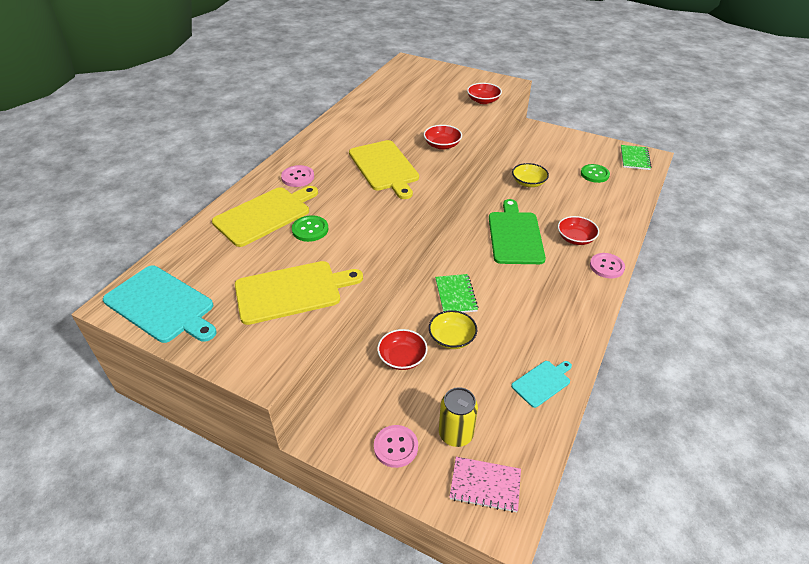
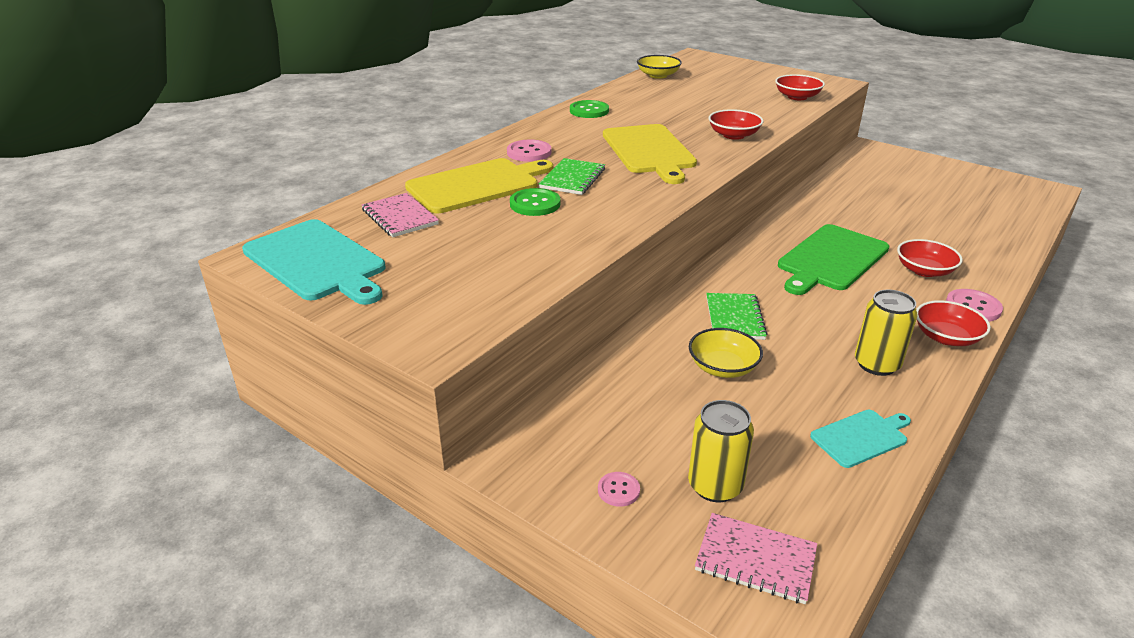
camera: 10 degrees right, 10 degrees down
(214, 253) = (400, 217): none -> pink notebook
(292, 291) = (496, 264): yellow cutting board -> none
(396, 447) = (618, 490): pink button -> pink button, size x0.61
(402, 358) = (644, 382): red bowl -> red bowl (946, 337)
(515, 235) = (831, 259): green cutting board -> green cutting board turned 150 degrees counterclockwise
(528, 183) = (856, 204): yellow bowl -> yellow bowl (658, 75)
(549, 322) = (876, 364): none -> yellow can
(594, 174) = (957, 202): green button -> green button (589, 111)
(634, 158) = (1020, 189): green notebook -> green notebook (572, 178)

